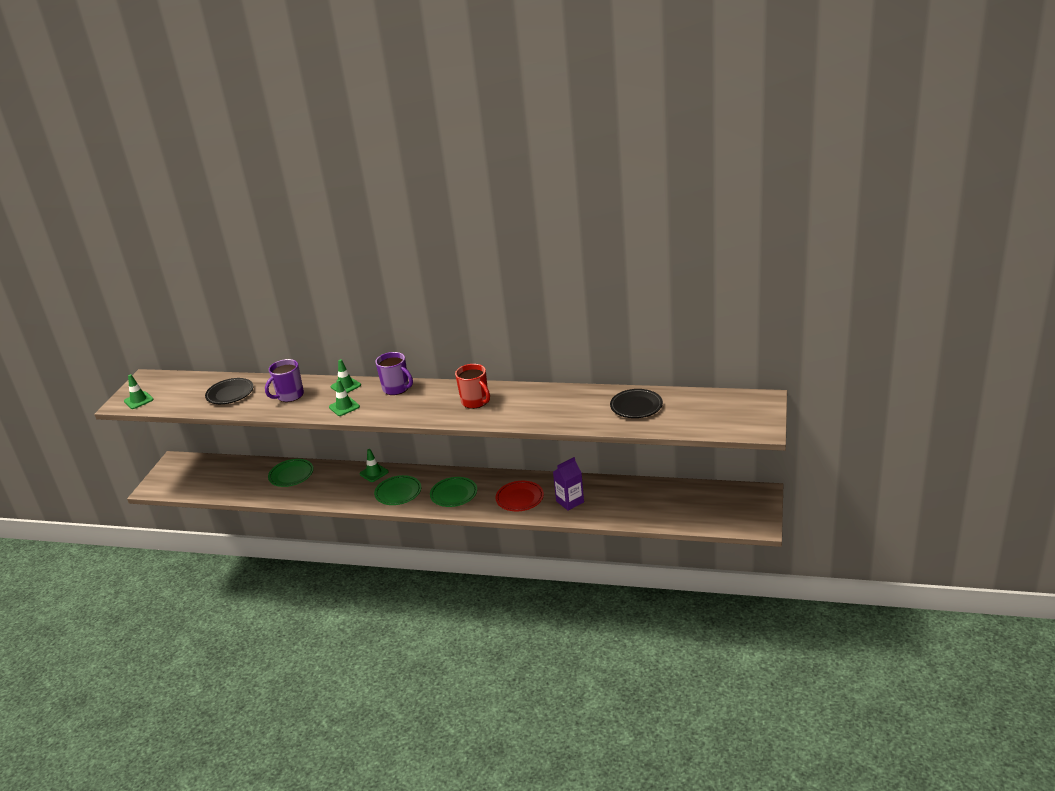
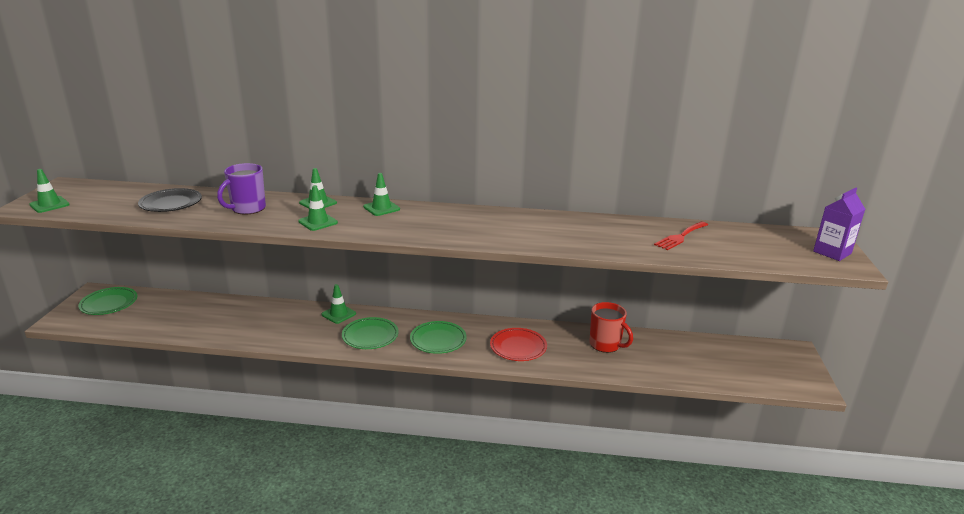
camera: 10 degrees left, 5 degrees down
(291, 475) = (238, 313): green plate -> green plate (109, 304)
(396, 389) = (381, 208): purple mug -> green traffic cone
(475, 402) = (482, 224): red mug -> red mug (605, 345)
(570, 501) = (578, 353): purple carton -> purple carton (832, 252)
(636, 406) = (680, 237): black plate -> red fork

